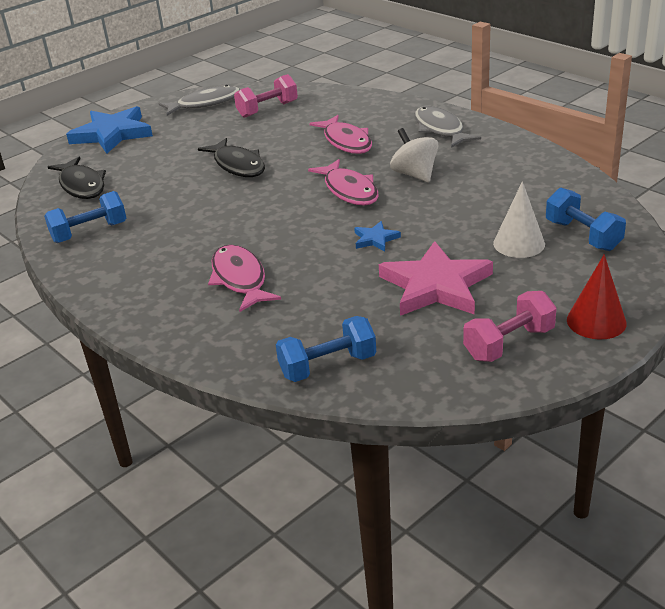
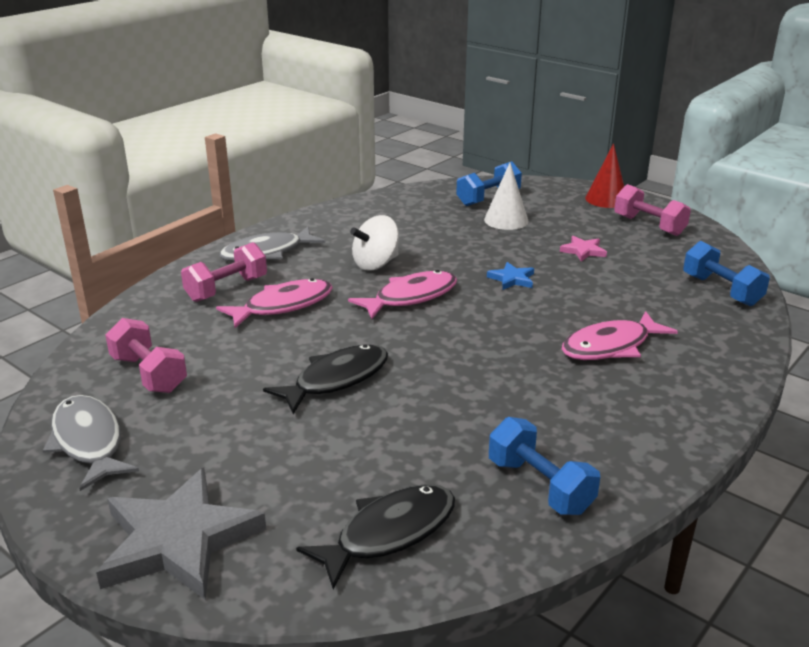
camera: 100 degrees left, 5 degrees down
(112, 134) = (178, 540): blue star -> grey star
(377, 120) = (226, 289): none -> pink dumbbell
(436, 286) = (583, 251): pink star -> pink star, size x0.45

